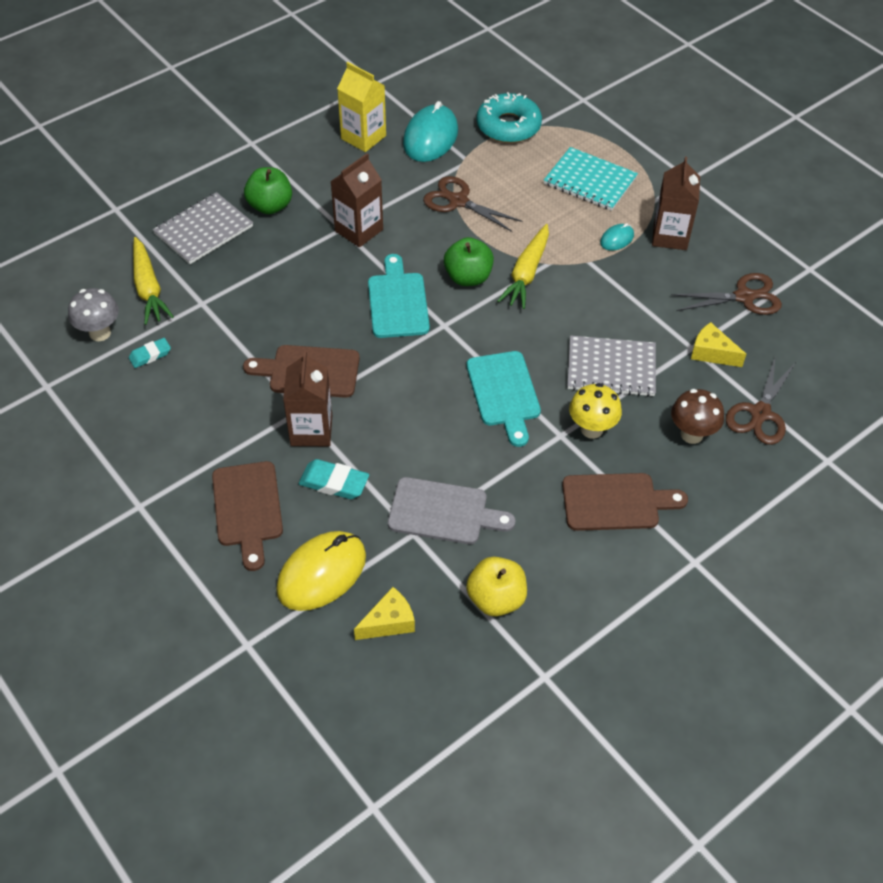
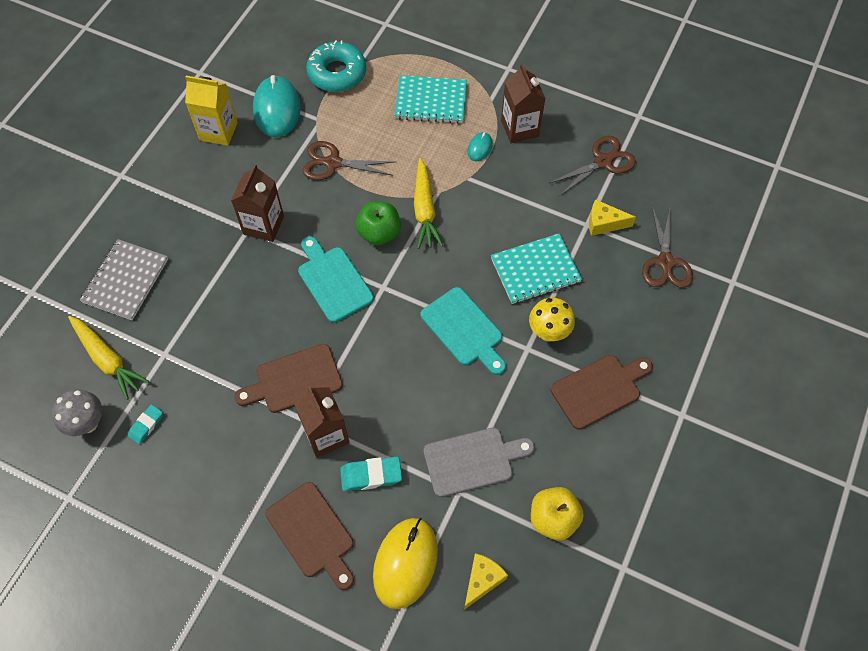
camera: 25 degrees left, 10 degrees up
(270, 206) = (172, 232): green apple -> none
(611, 368) = (535, 270): grey notebook -> turquoise notebook
(691, 434) = (625, 303): brown mushroom -> none

